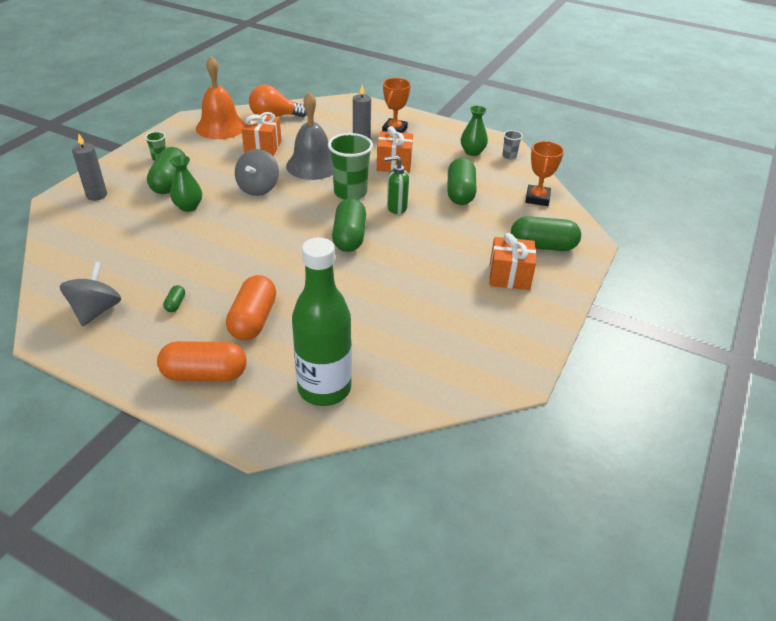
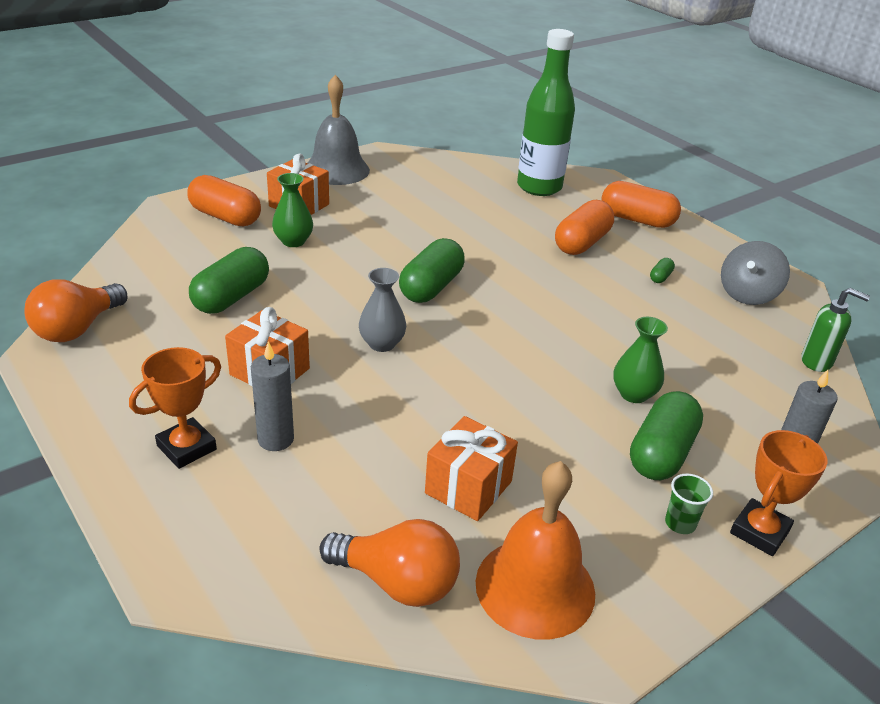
camera: 155 degrees left, 5 degrees down
(258, 188) = (515, 394): grey spinning top -> none
(312, 165) = (403, 412): grey bell -> grey bell (336, 170)
(350, 193) = (382, 344): green cup -> grey vase
(396, 207) = (339, 304): green soap dispenser -> green soap dispenser (817, 362)
(472, 152) = (120, 354): green vase -> green vase (293, 241)
(509, 156) = (77, 329): grey cup -> orange light bulb
(537, 198) = (146, 261): orange trophy -> orange trophy (759, 532)
(542, 246) = (225, 217): green capsule -> orange capsule

